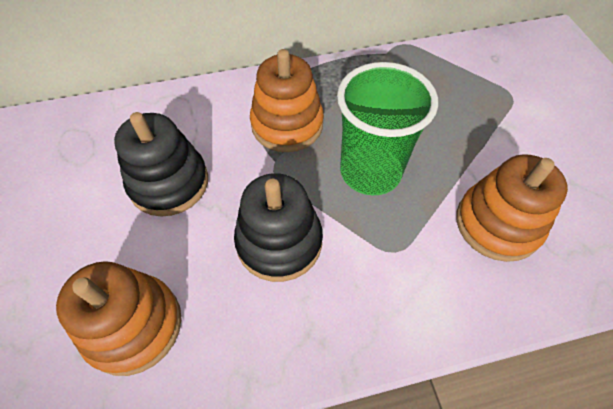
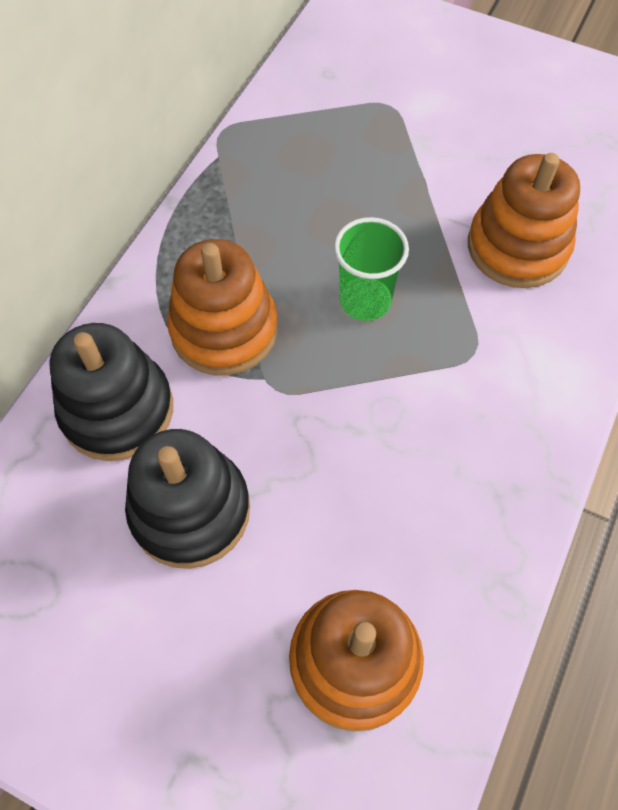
camera: 50 degrees left, 5 degrees up
(279, 242) = (374, 448): black stacking toy -> black stacking toy (117, 410)
(370, 172) = (365, 301): green cup -> green cup, size x0.62

